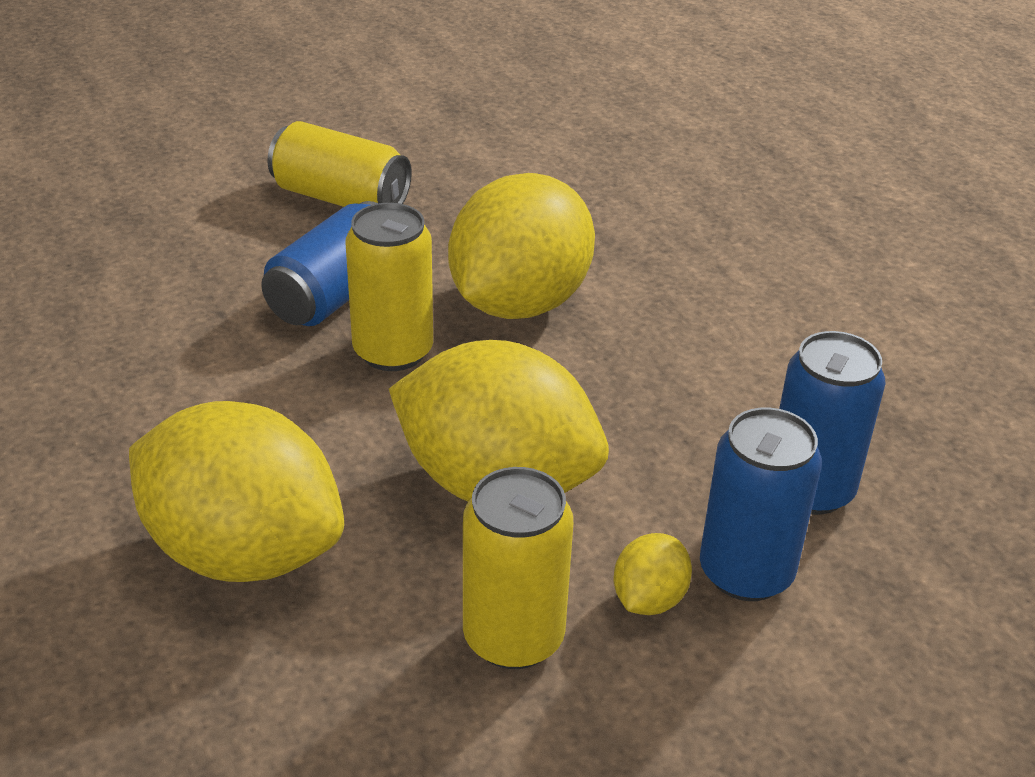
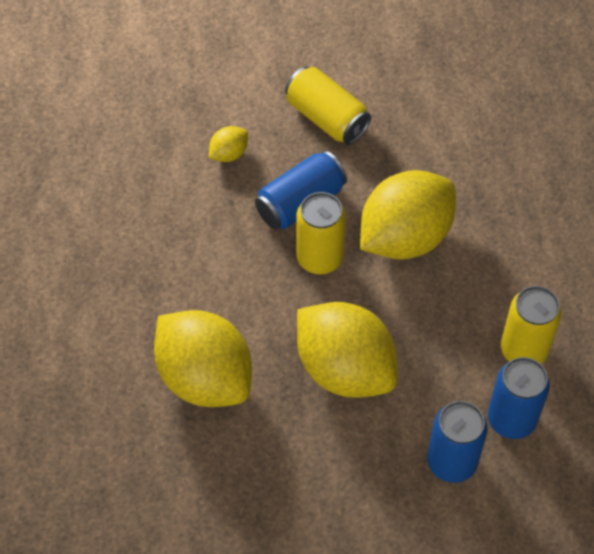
camera: 20 degrees right, 20 degrees up
(513, 637) = (320, 466): yellow can -> yellow can (524, 350)
(649, 599) = (395, 463): yellow lemon -> yellow lemon (229, 154)

